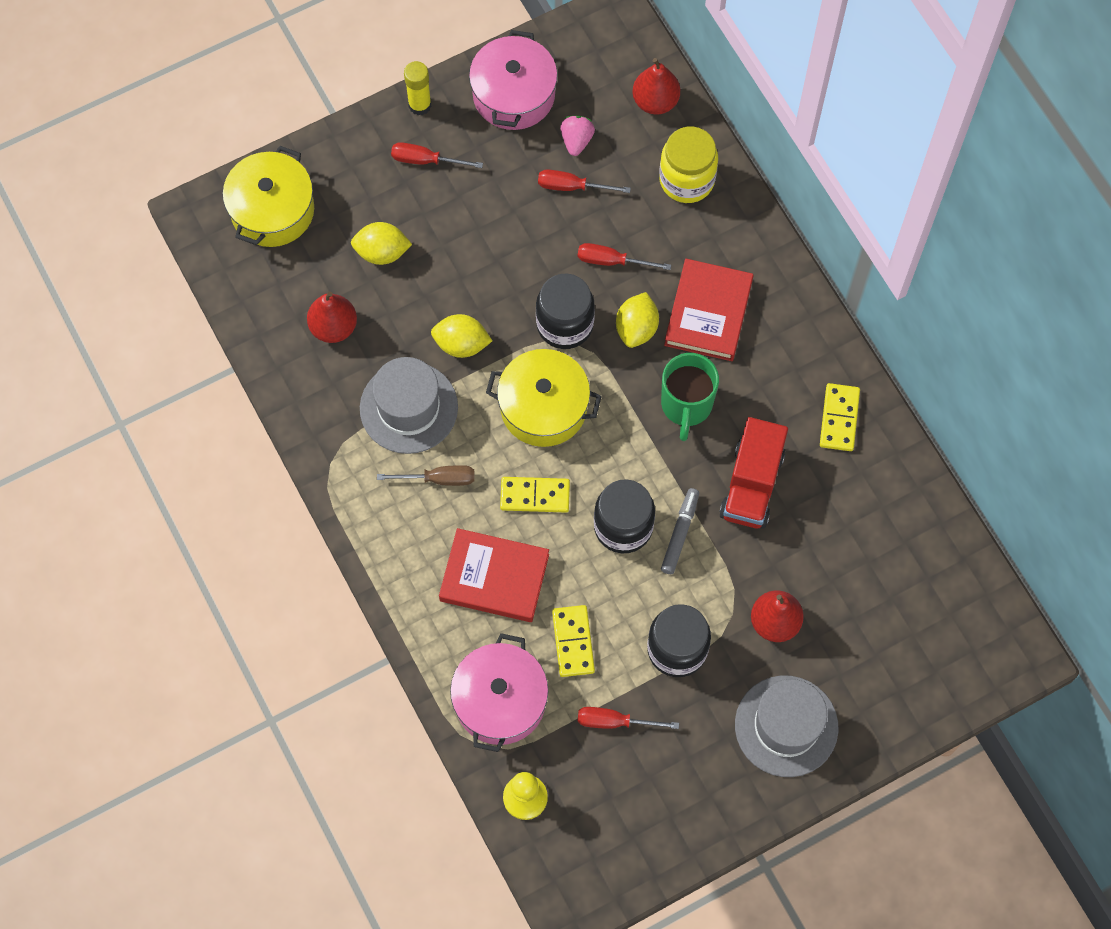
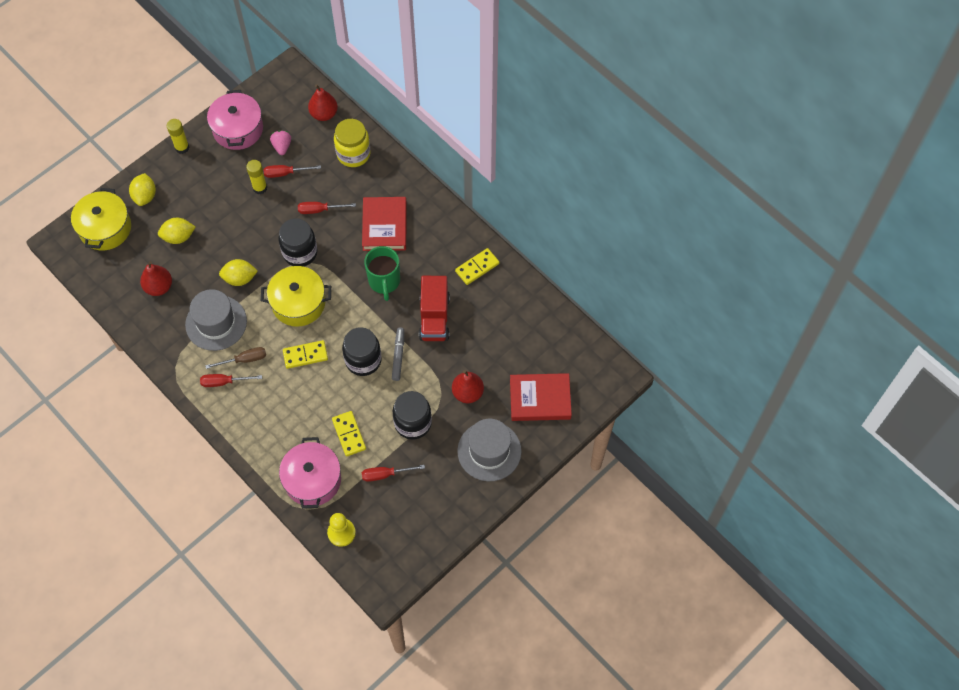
camera: 15 degrees left, 5 degrees down
(426, 160) = (193, 178): red screwdriver -> red screwdriver (224, 382)
(494, 578) = (292, 409): red book -> red book (540, 399)
(526, 201) = (260, 188): none -> yellow glue stick
(636, 328) = (344, 245): yellow lemon -> yellow lemon (145, 196)
(839, 418) = (477, 267): yellow domino -> yellow domino turned 60 degrees clockwise

